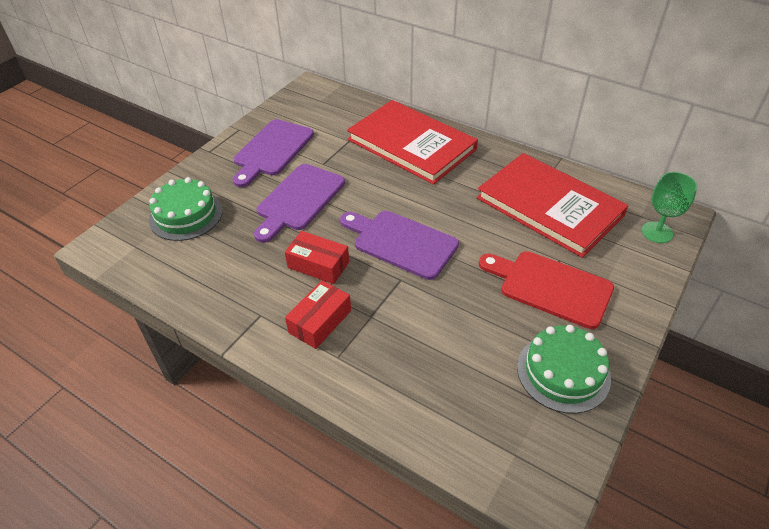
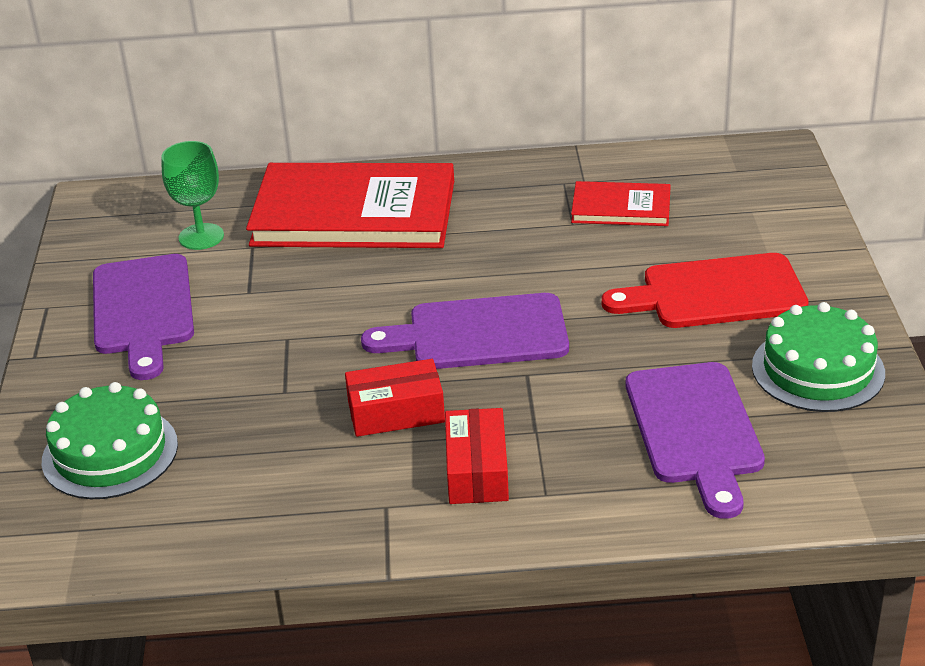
camera: 35 degrees left, 10 degrees down
(298, 200) = (268, 352): purple cutting board -> purple cutting board (694, 430)
(549, 206) = (621, 207): red book -> red book, size x0.49
(657, 232) = (772, 180): green goblet -> green goblet (201, 237)

